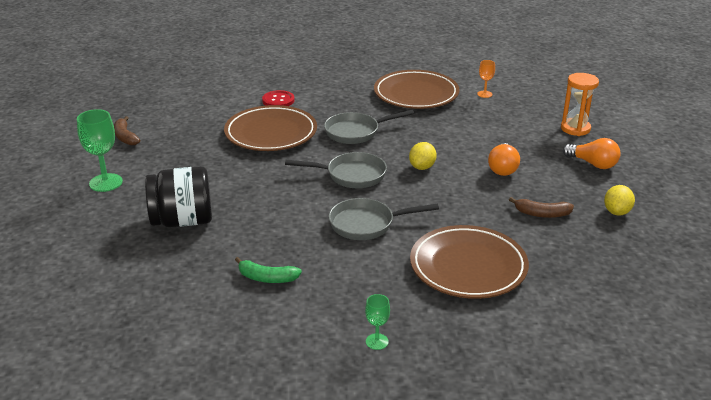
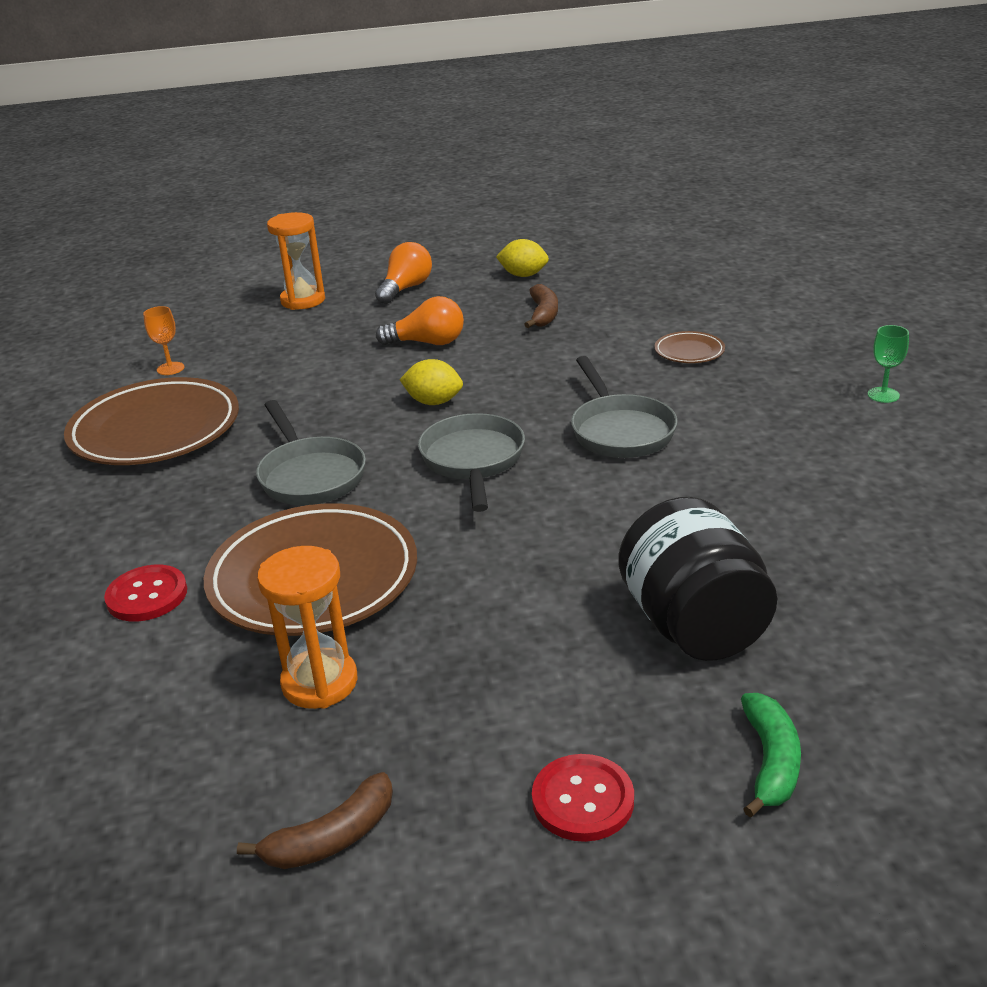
camera: 95 degrees left, 0 degrees up
(106, 182) = (583, 800): green goblet -> red button
(203, 135) = (319, 682): none -> orange hourglass
(267, 278) = (810, 496): green banana -> green banana (770, 762)
(468, 267) = (689, 351): brown plate -> brown plate, size x0.44

